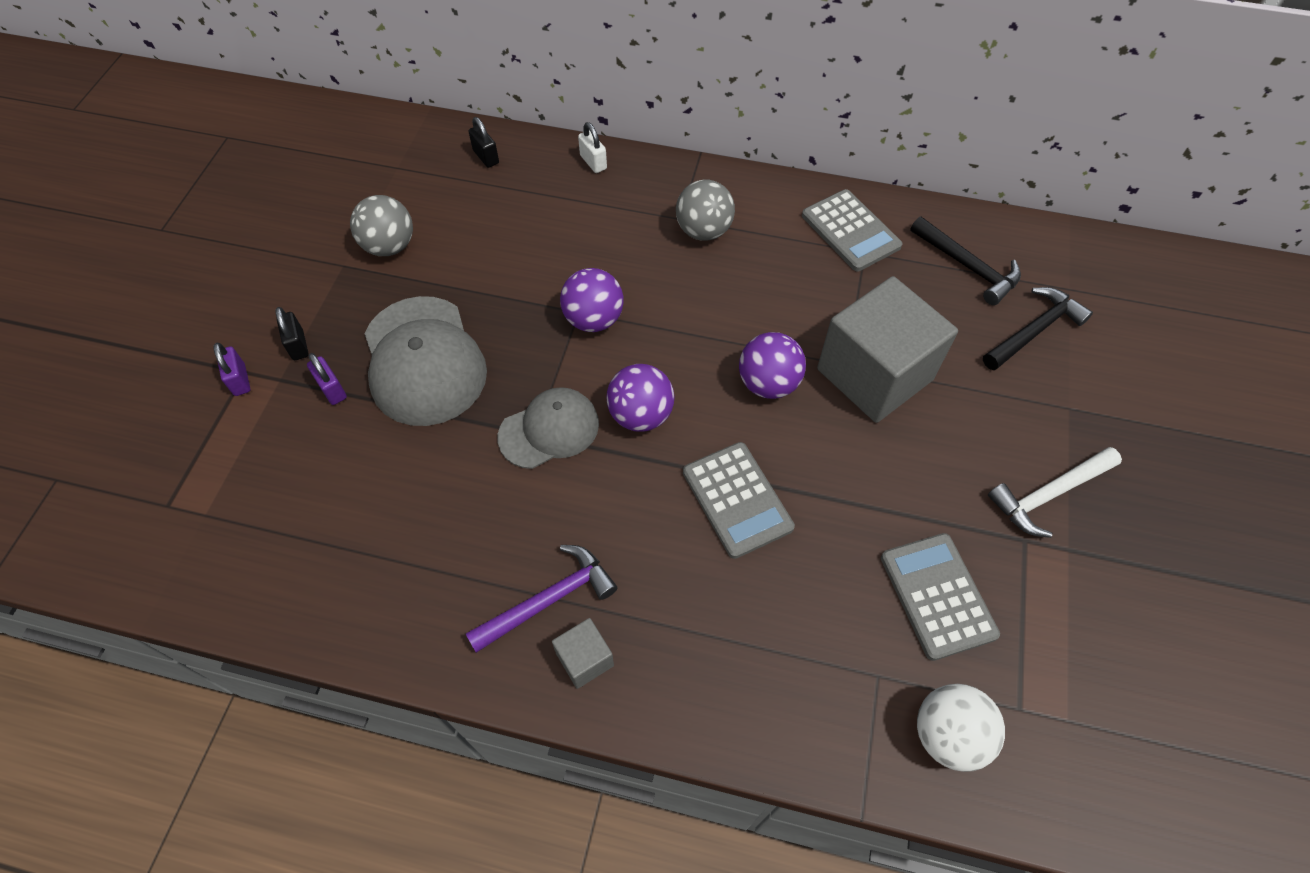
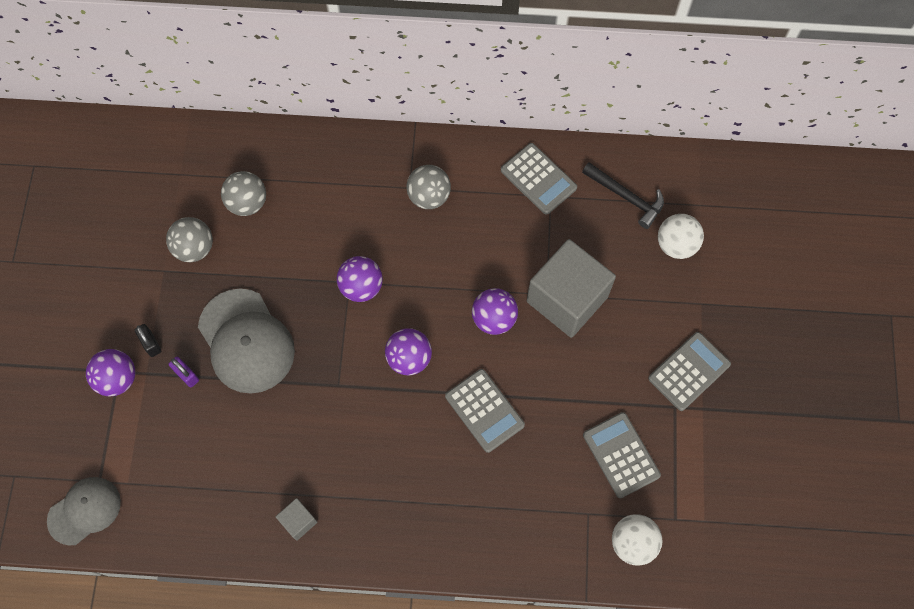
camera: 10 degrees left, 10 degrees up
(240, 380) = (117, 379): purple padlock -> purple ball
(470, 207) = (247, 203): none -> grey ball
(486, 157) = (248, 153): black padlock -> none
(549, 430) = (348, 380): grey cap -> grey cap (84, 510)
(549, 600) = (373, 501): purple hammer -> none
(585, 659) = (404, 536): grey cube -> grey cube (298, 521)
(593, 162) = (333, 145): white padlock -> none
(1034, 331) = (676, 245): black hammer -> white ball
(1048, 494) = (689, 371): white hammer -> grey calculator

